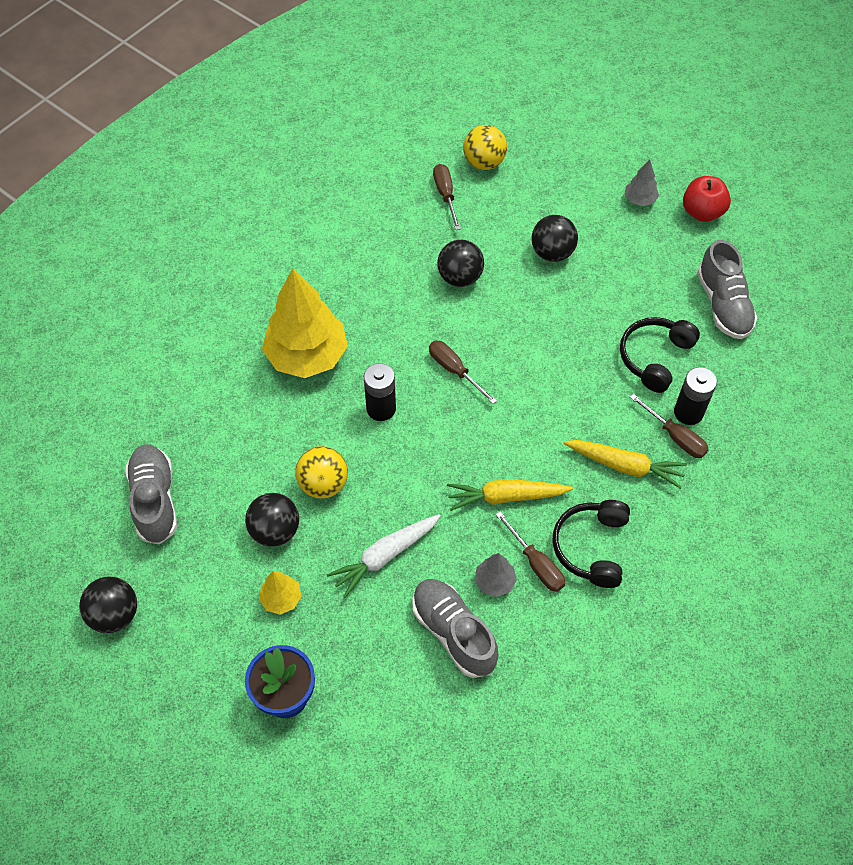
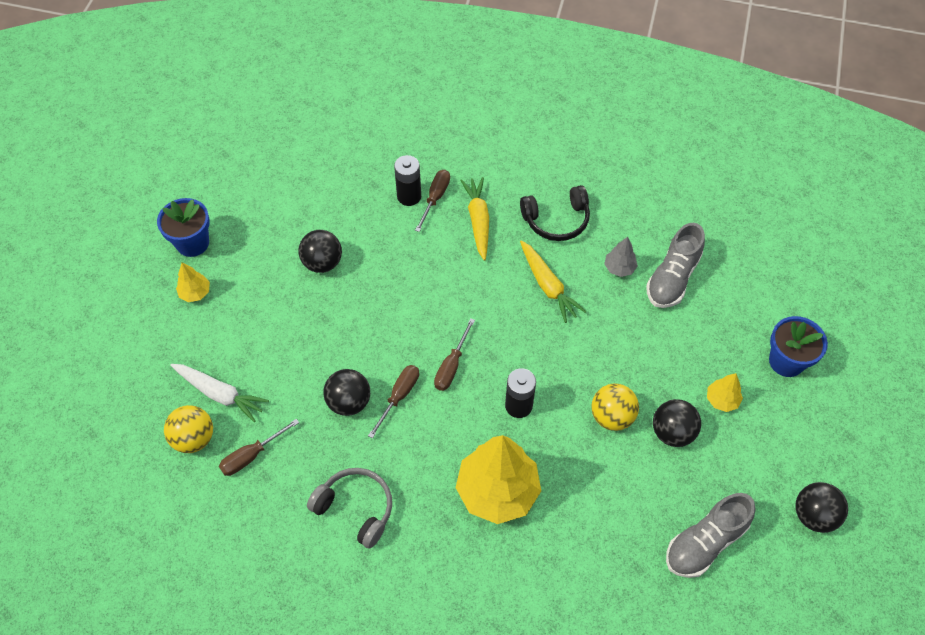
camera: 115 degrees left, 0 degrees up
(354, 249) = (356, 508): none -> grey headphones
(385, 556) = (644, 345): white carrot -> white carrot (220, 394)
(536, 563) = (589, 248): brown screwdriver -> brown screwdriver (399, 396)
(552, 253) = (287, 339): black ball -> black ball (322, 263)
(639, 200) = (195, 293): grey tree -> yellow tree
(654, 357) = (367, 232): black headphones -> none
(702, 212) = (192, 243): red apple -> blue flower pot
(723, 305) = (292, 202): grey shoe -> none

